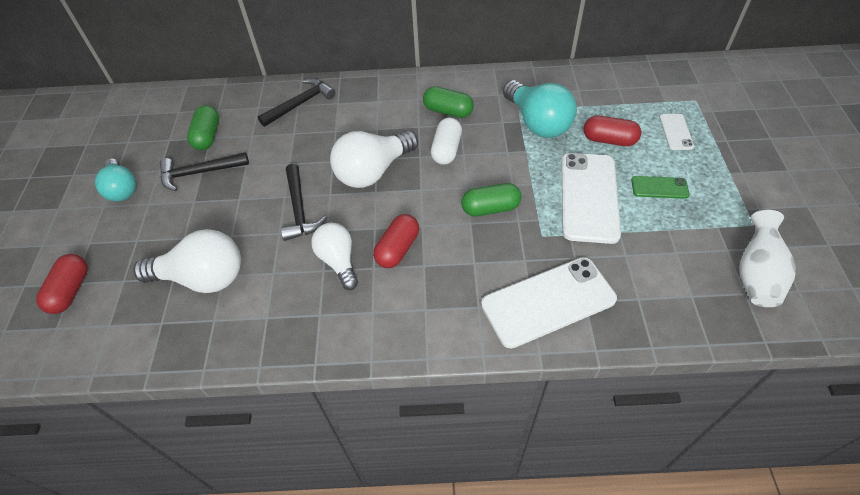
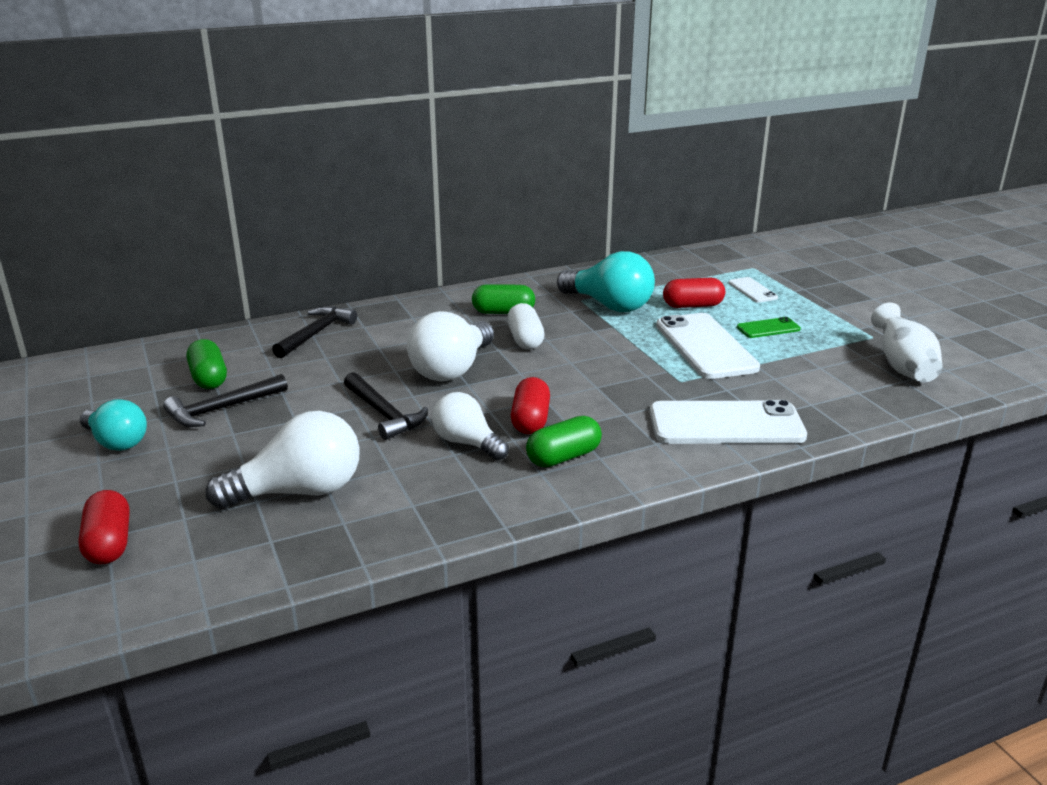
camera: 25 degrees left, 25 degrees down
(490, 208) = (610, 372): green capsule -> green capsule (563, 457)
(548, 302) = (726, 424): white phone -> white phone turned 45 degrees clockwise

